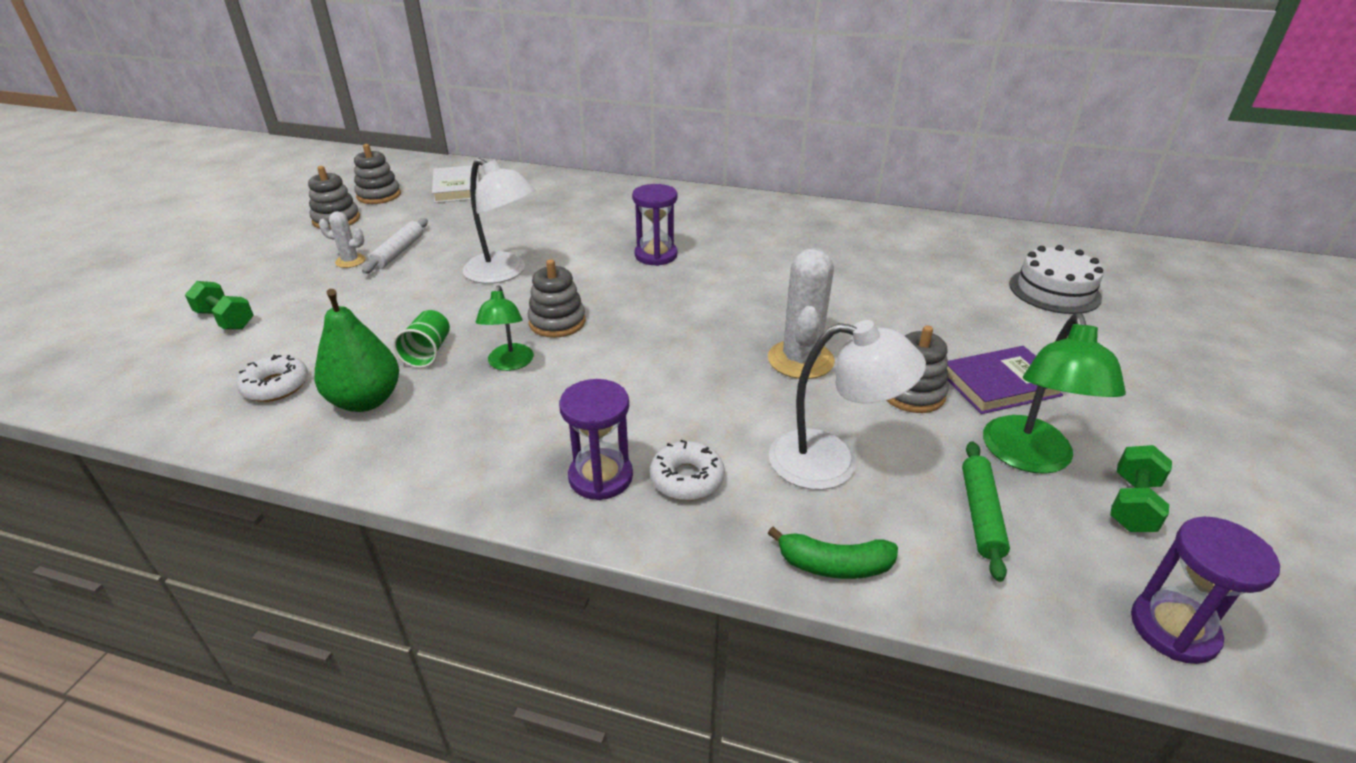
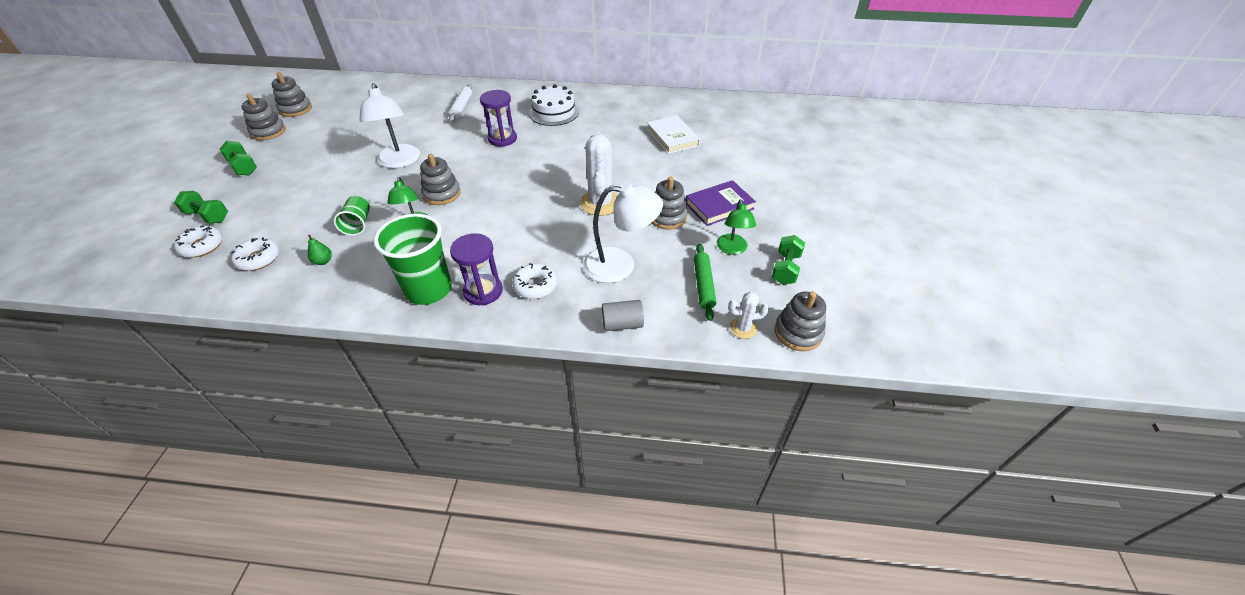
camera: 10 degrees left, 10 degrees up
(205, 359) = (202, 246): none -> white donut
(291, 261) = (243, 167): none -> green dumbbell
(350, 261) = (287, 163): white cactus -> white cactus (743, 328)
(366, 400) = (323, 261): green pear -> green pear, size x0.43
(398, 252) = (321, 153): white rolling pin -> white rolling pin (462, 107)
(457, 188) = (353, 98): white book -> white book (672, 137)
(504, 273) = (399, 162): white lamp -> white lamp turned 45 degrees clockwise
(514, 463) = (428, 289): none -> green cup
(834, 565) = (622, 324): green banana -> grey cylinder
(1029, 458) = (732, 249): green lamp -> green lamp, size x0.62
(1054, 291) = (755, 140): white cake -> white cake (554, 112)
(1173, 629) = (798, 332): purple hourglass -> grey stacking toy

